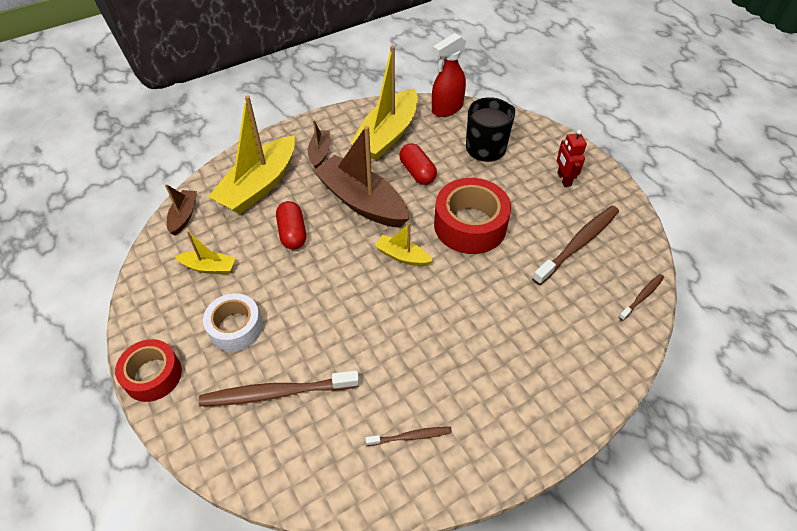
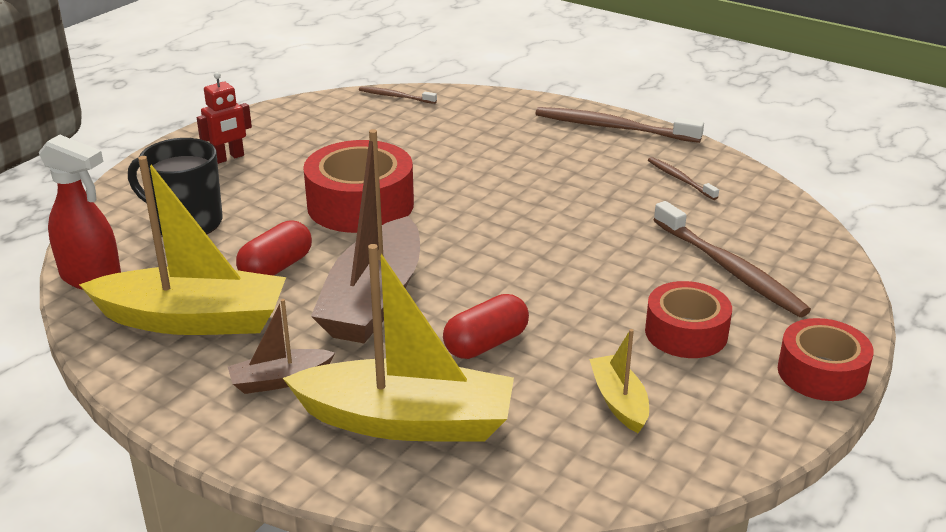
camera: 115 degrees left, 20 degrees down
(184, 216) = (545, 485): brown boat -> none
(235, 327) = (686, 332): white tape -> red tape
(402, 256) = (453, 239): yellow boat -> none
(578, 243) = (342, 135): brown toothbrush -> brown toothbrush (612, 127)

